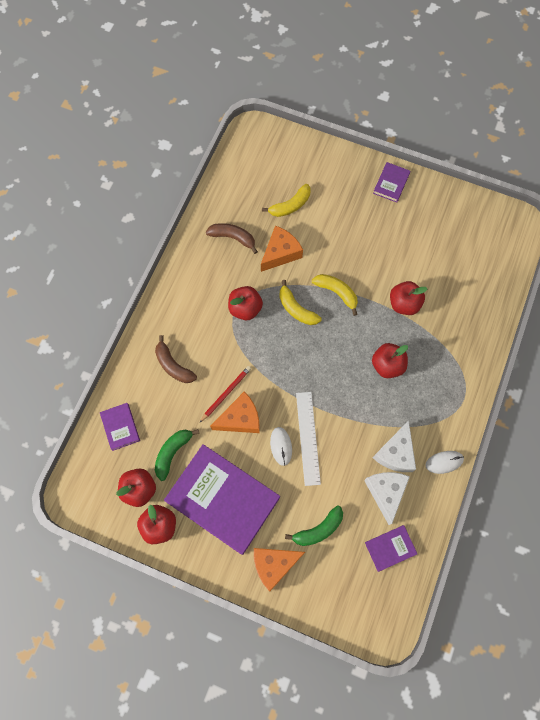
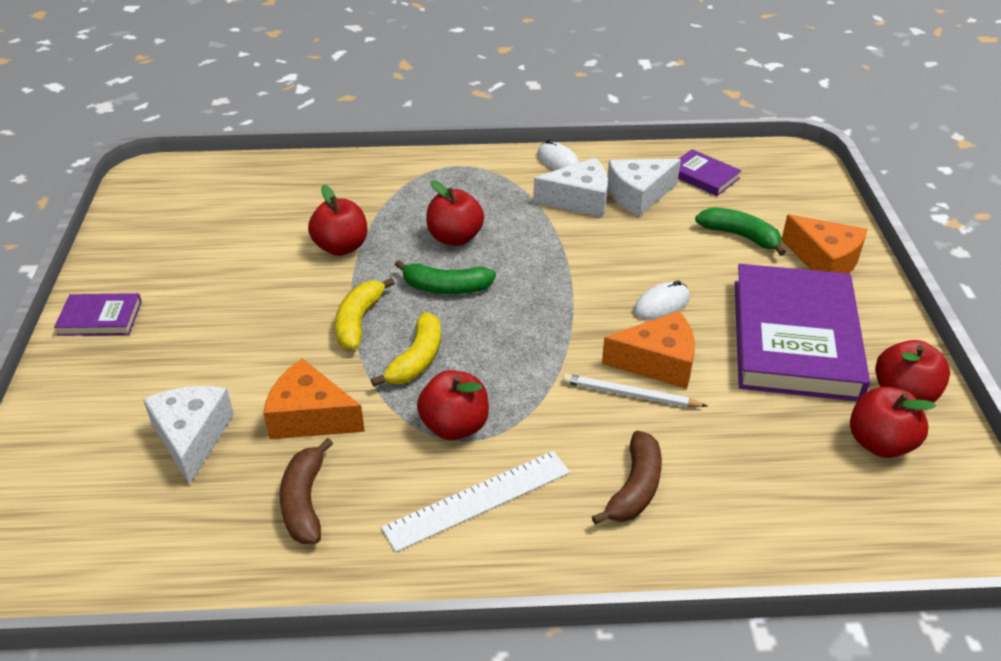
camera: 115 degrees left, 30 degrees down
(120, 427) = (809, 518): purple book -> none
(172, 453) = (784, 424): green banana -> green banana (446, 288)
(226, 393) = (630, 395): red pencil -> white pencil
(240, 419) = (657, 362): orange cheese -> orange cheese turned 135 degrees clockwise
(290, 206) = (192, 437): yellow banana -> white cheese
(308, 438) = (625, 281): white ruler -> white ruler (478, 500)

